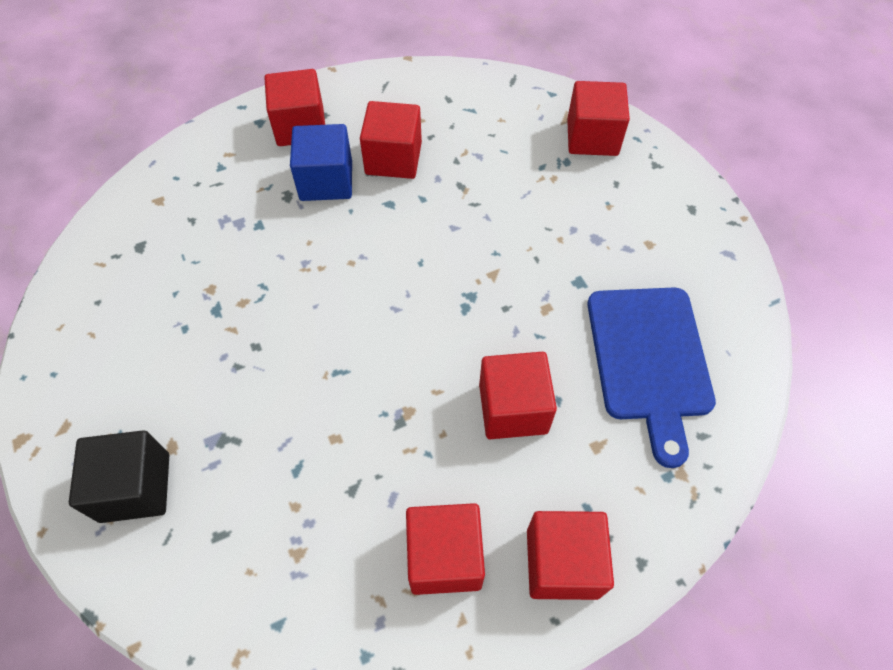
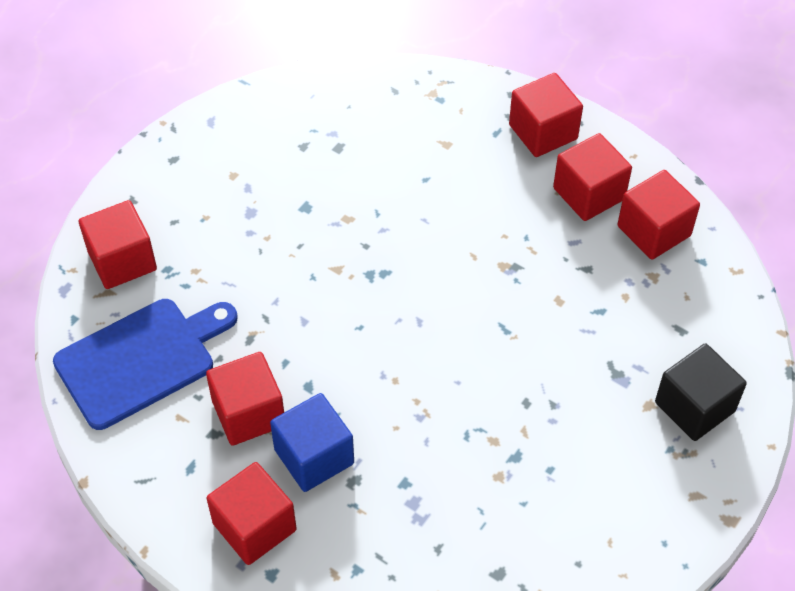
camera: 120 degrees left, 5 degrees down
(513, 408) = (453, 202): red cube -> red cube (654, 231)
(649, 360) = (352, 138): blue cutting board -> blue cutting board (141, 360)

